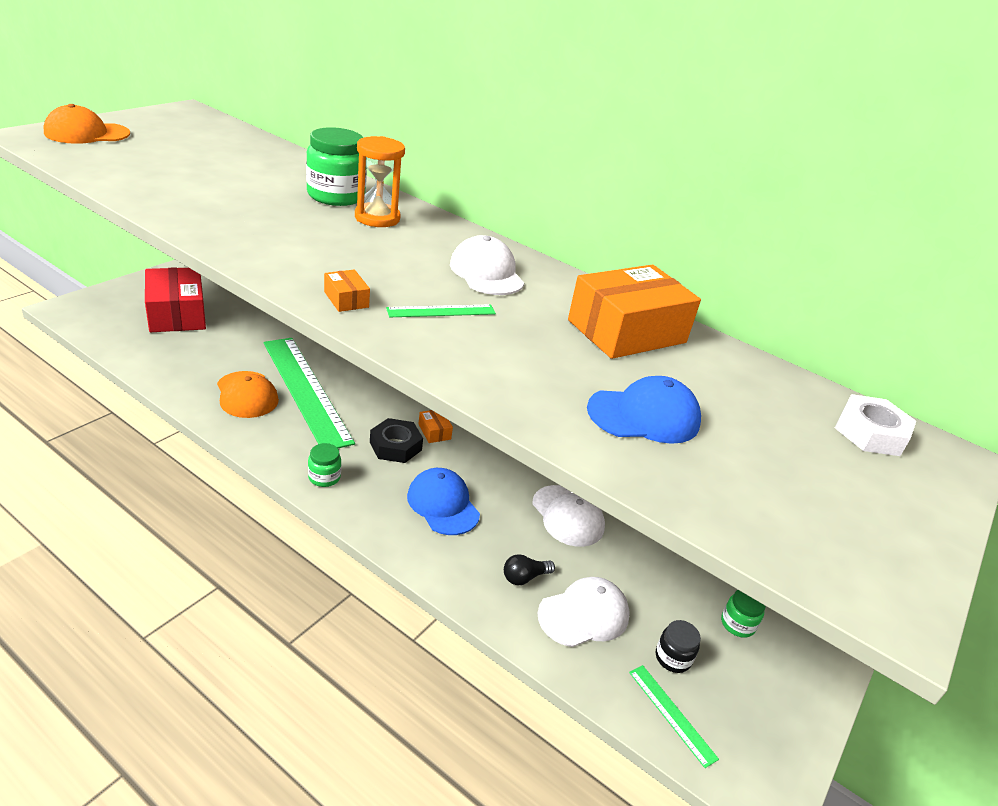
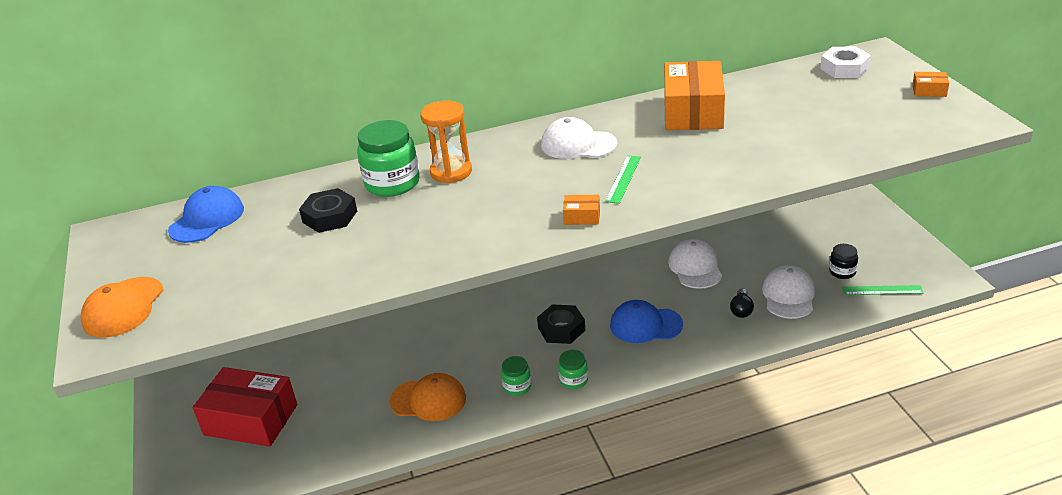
camera: 45 degrees left, 0 degrees up
(262, 180) = (330, 217): none -> black nut
(306, 390) = (449, 360): green ruler -> none
(434, 432) = (558, 302): orange box -> orange box (929, 91)
(567, 516) = (695, 267): white cap -> white cap turned 105 degrees counterclockwise
(644, 416) = (791, 137): blue cap -> blue cap (207, 219)
(737, 624) = (830, 234): green jar -> green jar (517, 386)

